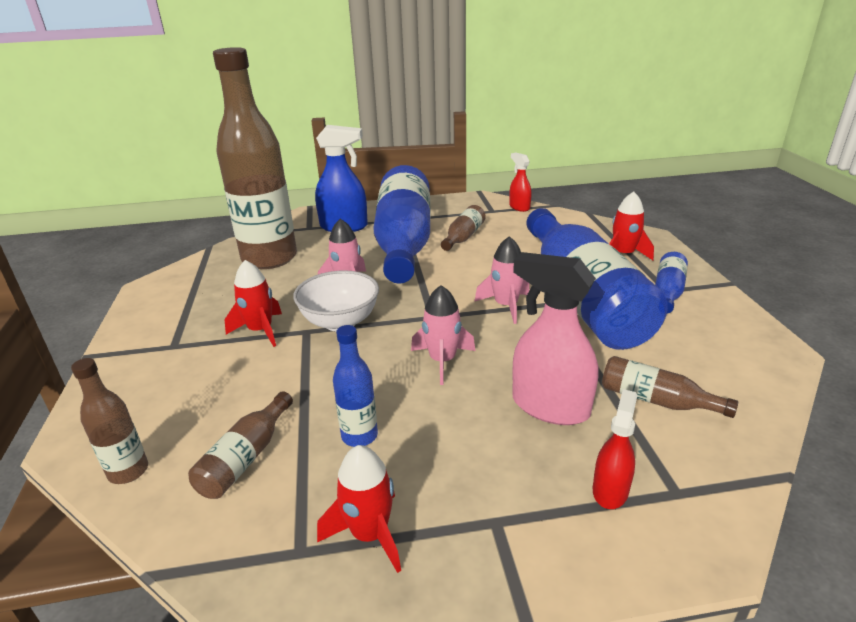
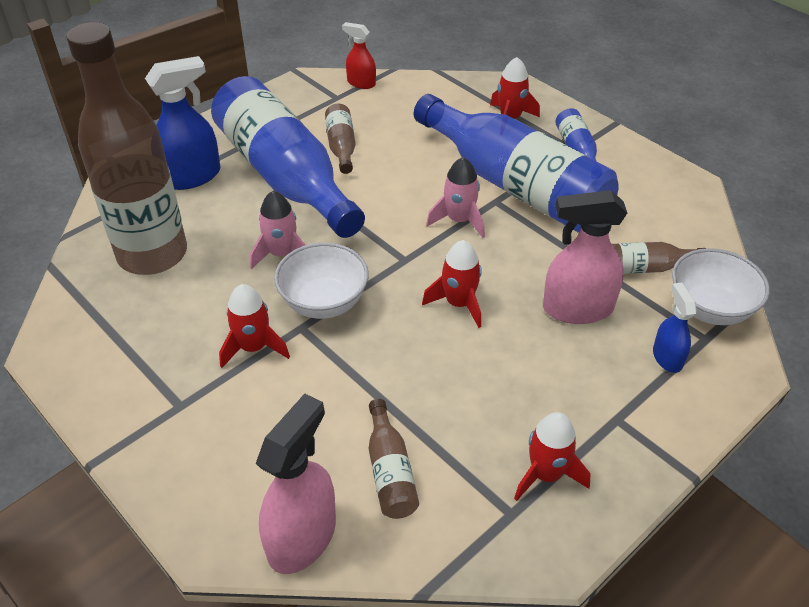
camera: 35 degrees left, 15 degrees up
(128, 471) = (302, 537): brown bottle -> pink spray bottle
(359, 436) = (461, 405): blue bottle -> none
(442, 361) = (459, 303): pink rocket -> red rocket
(610, 490) = (667, 357): red spray bottle -> blue spray bottle
(707, 466) = (710, 309): none -> white bowl

